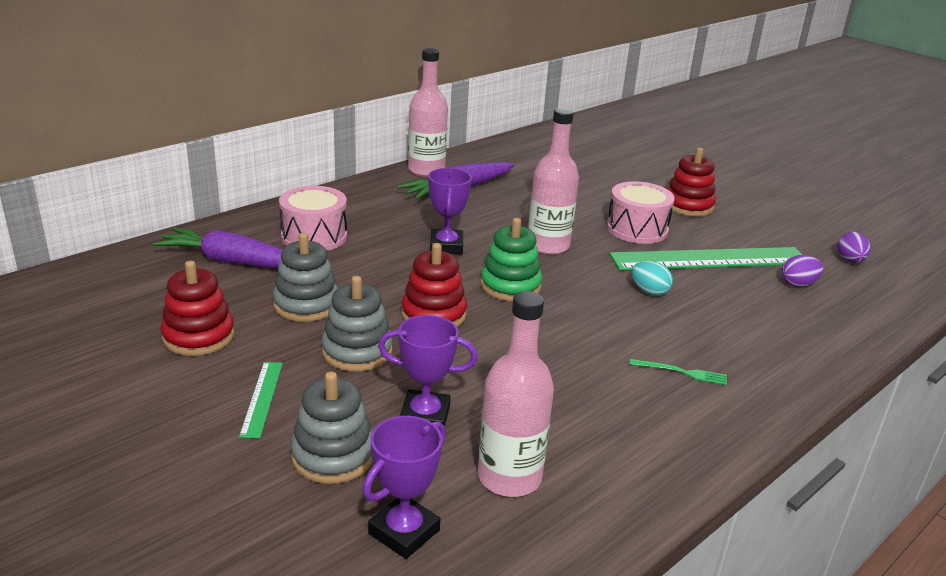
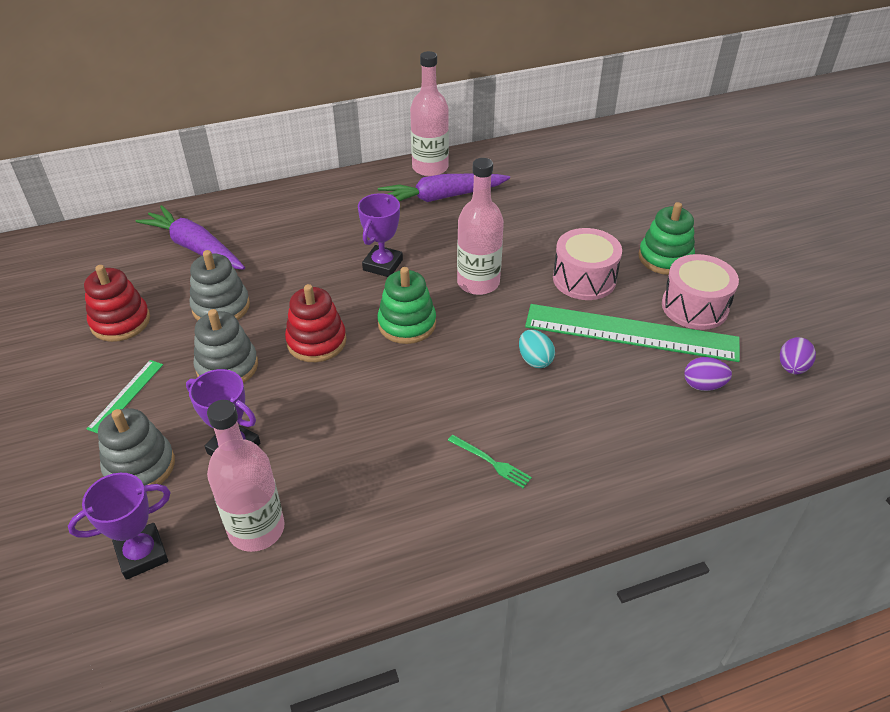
camera: 25 degrees right, 15 degrees up
(314, 236) = (277, 232): pink drum -> pink drum (694, 307)
(688, 206) = (665, 258): red stacking toy -> green stacking toy

